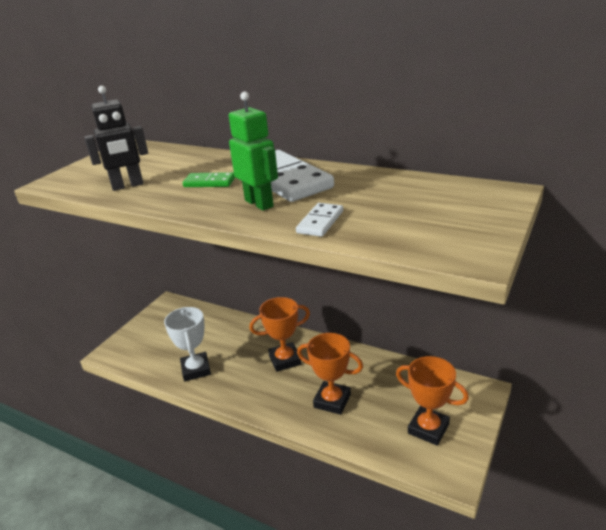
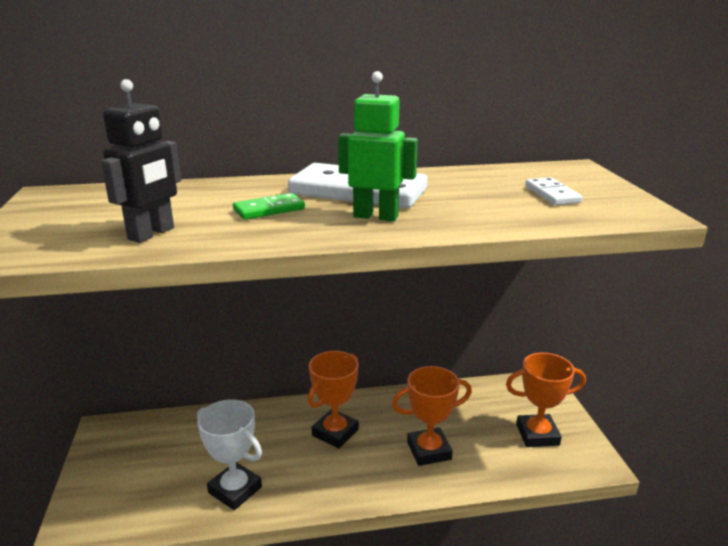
camera: 40 degrees left, 5 degrees down
(320, 222) = (475, 218): white domino -> white domino (552, 194)

